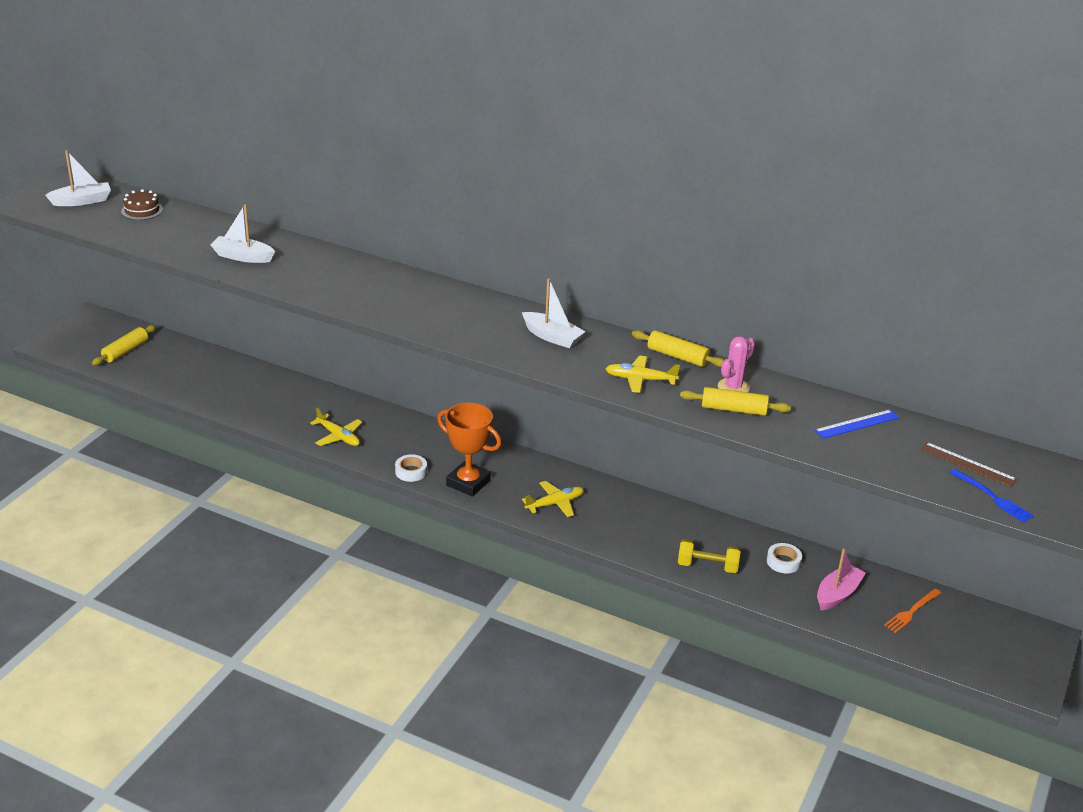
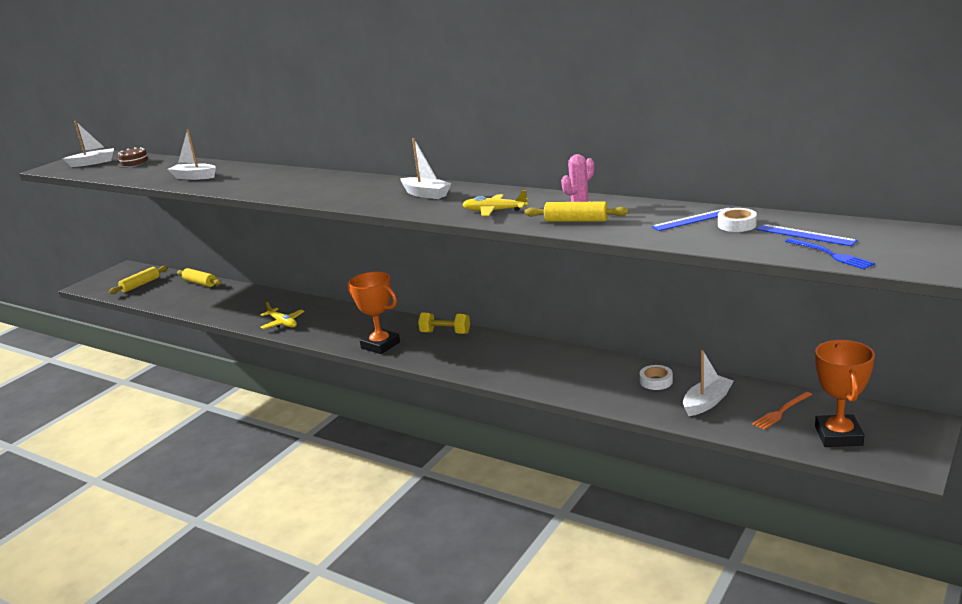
camera: 10 degrees right, 10 degrees down
(411, 471) = (334, 341): white tape -> white tape (736, 225)
(554, 504) = (452, 354): yellow plane -> none
(677, 356) = (534, 195): yellow rolling pin -> yellow rolling pin (200, 283)
(707, 566) = (582, 389): yellow dumbbell -> yellow dumbbell (445, 333)
(837, 594) = (707, 402): pink boat -> white boat
(966, 645) = (838, 436): none -> orange trophy
(968, 464) = (805, 235): brown ruler -> blue ruler

